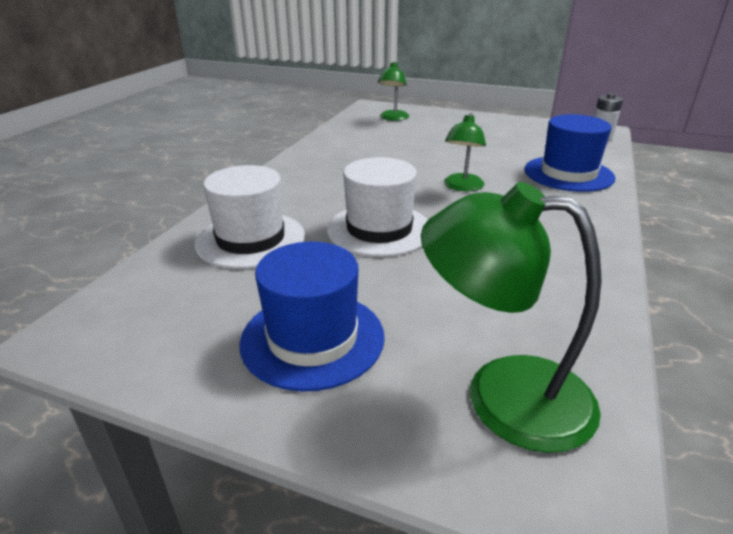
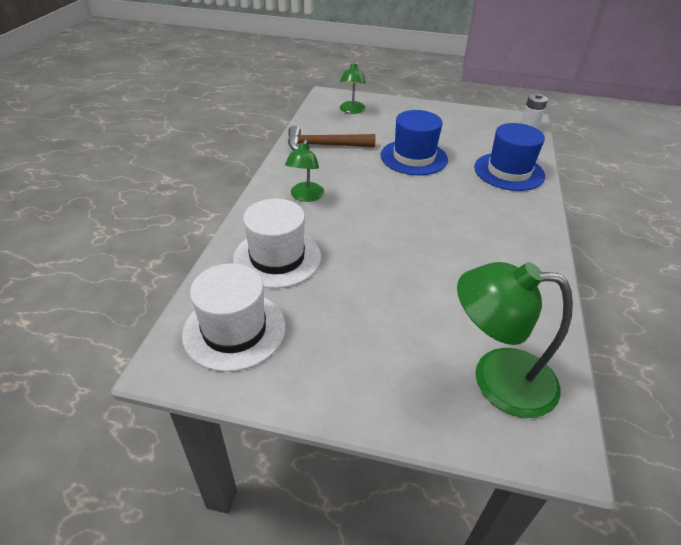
camera: 10 degrees left, 10 degrees up
(312, 338) = (357, 347): blue hat -> blue hat (414, 157)
(350, 144) = (324, 146): none -> brown hammer
(379, 229) = (376, 240): white hat -> white hat (234, 330)
(462, 187) = (429, 190): green lamp -> green lamp (305, 196)

